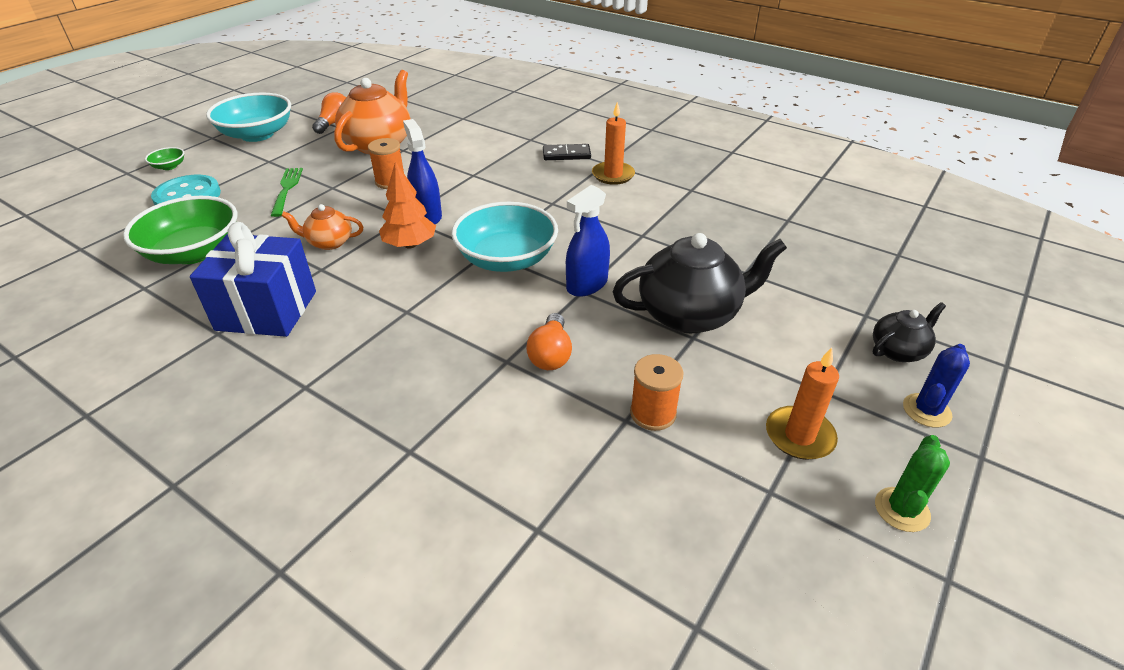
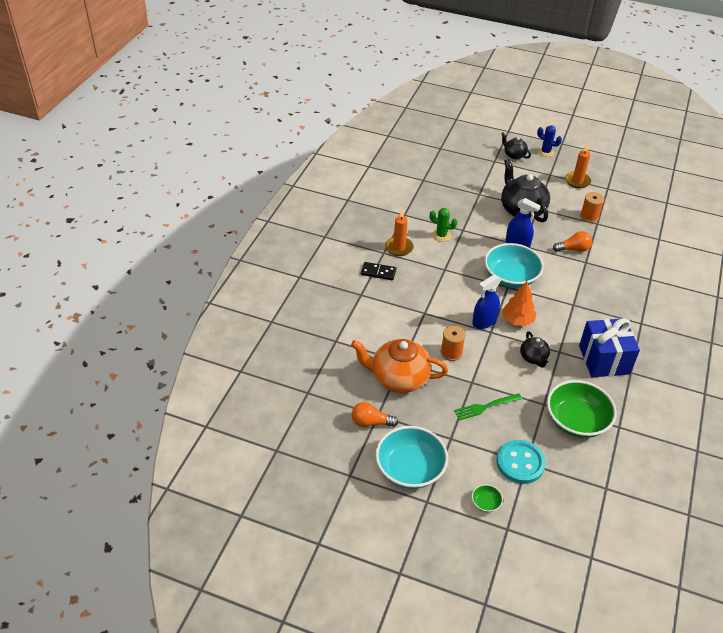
camera: 105 degrees left, 5 degrees up
(329, 242) = (533, 358): orange teapot -> black teapot
(566, 154) = (378, 272): black domino -> black domino turned 60 degrees counterclockwise
(901, 509) = (596, 162): green cactus -> green cactus (441, 235)

